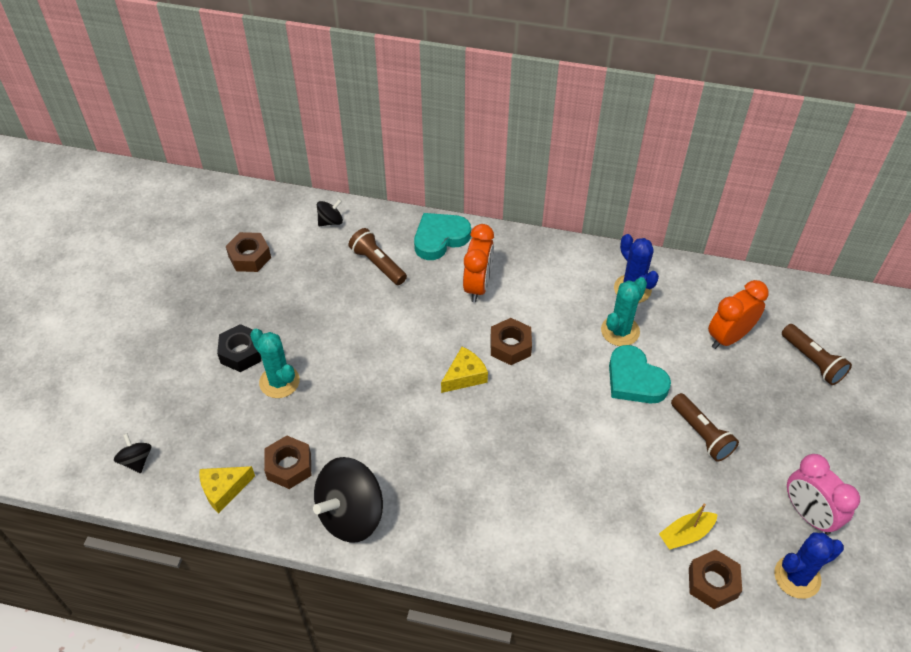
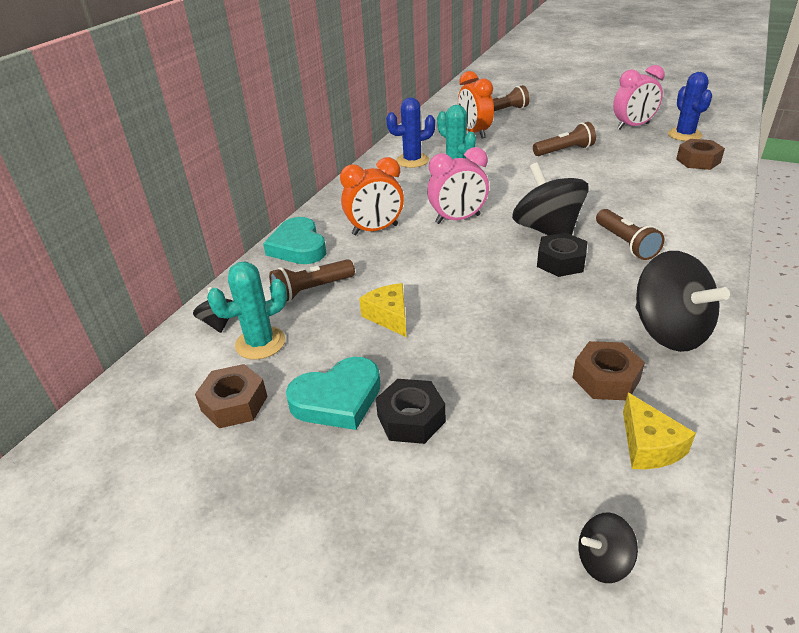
camera: 75 degrees left, 15 degrees down
(279, 381) = (470, 382): turquoise cactus -> turquoise cactus (260, 343)
(446, 434) = (560, 262): none -> black nut
(465, 376) = (489, 246): yellow cheese -> yellow cheese (389, 316)
(478, 286) = (375, 230): orange clock -> orange clock turned 135 degrees clockwise
(489, 489) = (626, 243): none -> brown flashlight
(503, 421) = (547, 230): none -> black spinning top
(510, 346) = (458, 219): brown nut -> pink clock
(634, 380) = (508, 169): turquoise heart -> turquoise heart (337, 399)
(686, 534) = (657, 165): yellow boat -> none

